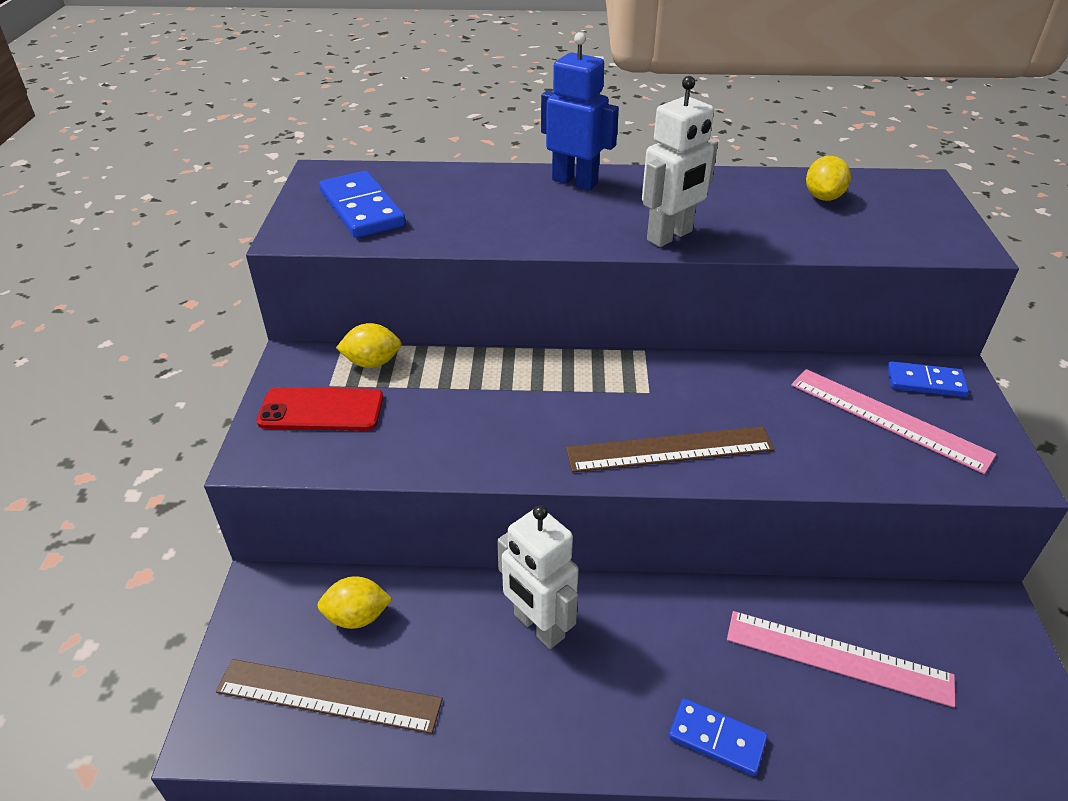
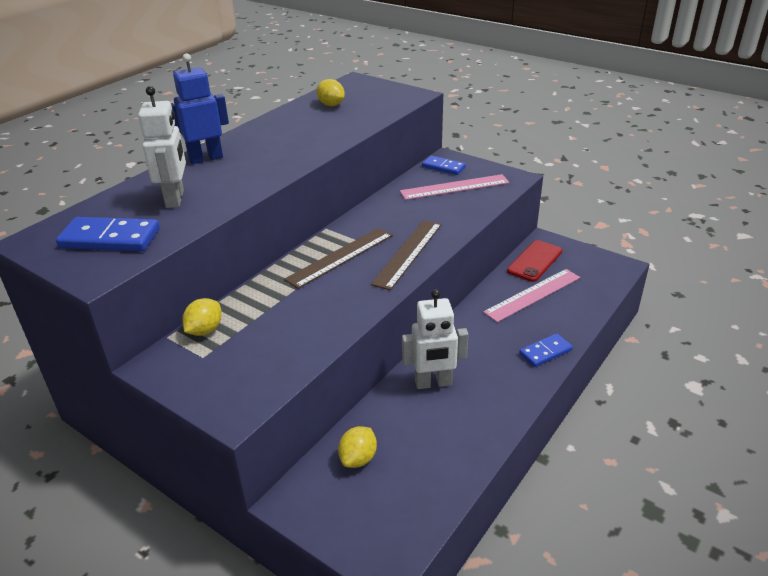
camera: 55 degrees left, 5 degrees down
(321, 410) = (224, 368): red phone -> red phone (535, 261)
(328, 696) = (405, 493): brown ruler -> brown ruler (340, 257)
(670, 236) = (303, 153): white robot -> white robot (175, 199)
(925, 382) = (443, 167): blue domino -> blue domino turned 75 degrees clockwise

